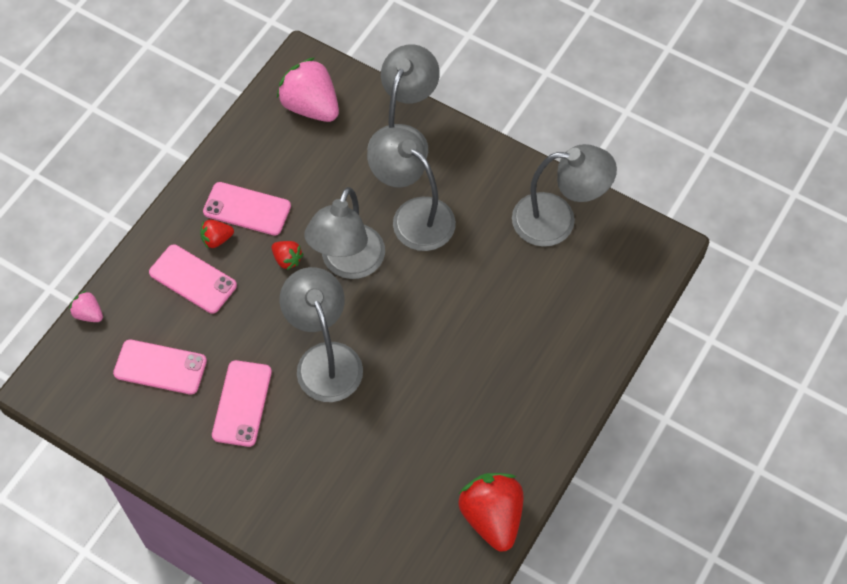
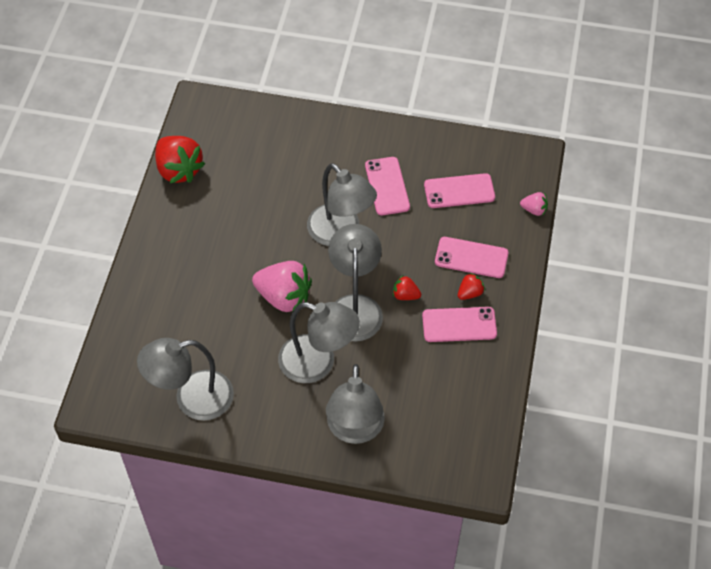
camera: 160 degrees right, 5 degrees down
(311, 106) = (452, 434): pink strawberry -> pink strawberry (284, 297)

